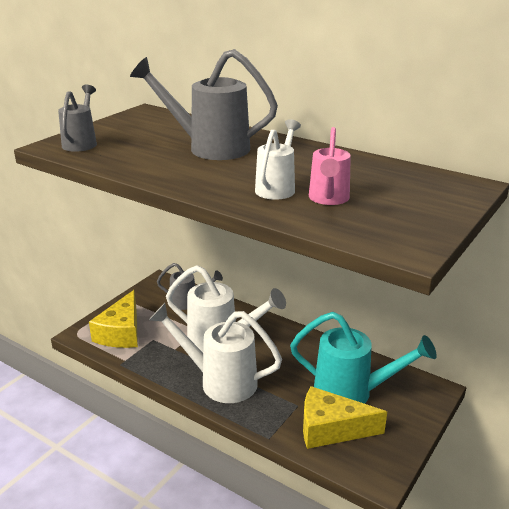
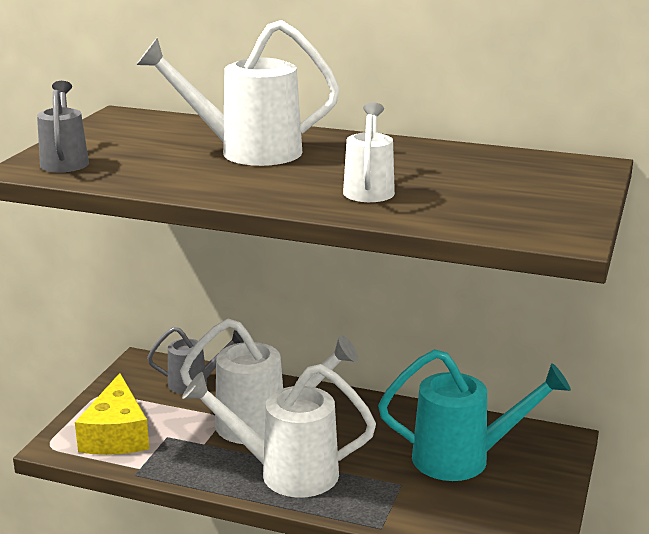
camera: 15 degrees left, 5 degrees down
(209, 148) = (246, 152): grey watering can -> white watering can
(328, 199) = (440, 195): pink watering can -> none
(331, 429) = (455, 504): yellow cheese -> none

